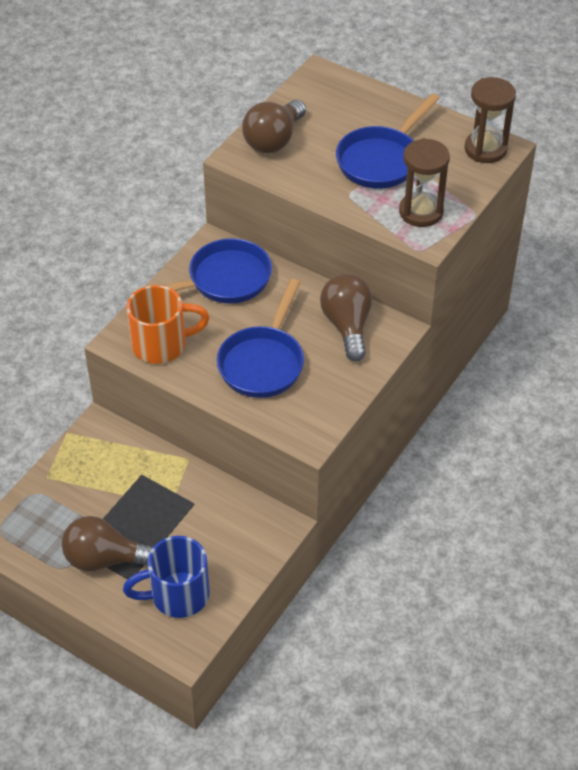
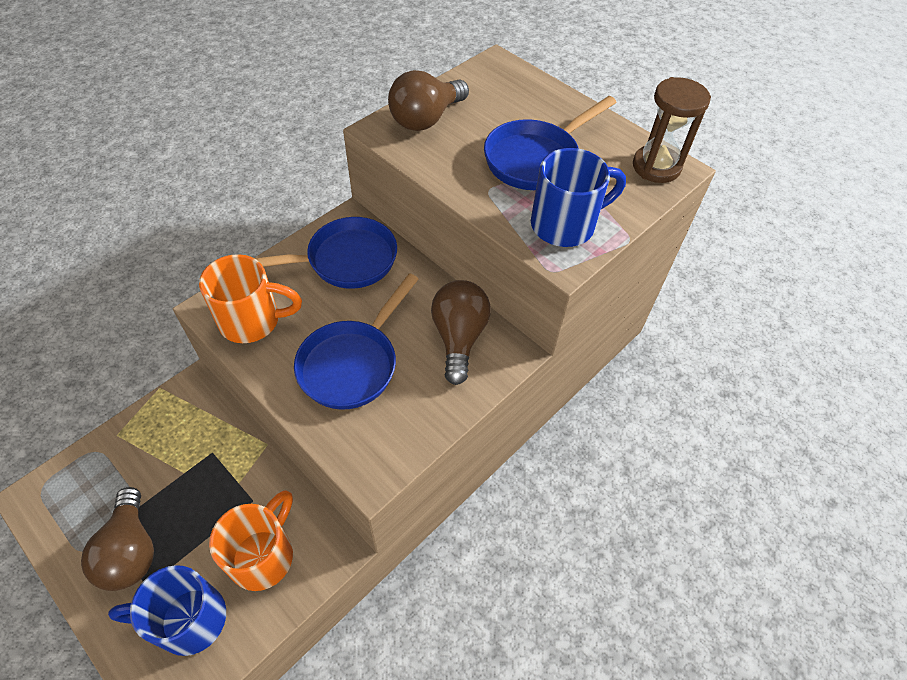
camera: 10 degrees right, 5 degrees up
(104, 559) = (131, 551): brown light bulb -> brown light bulb turned 120 degrees counterclockwise
(221, 540) = (264, 555): none -> orange mug
(421, 212) = (565, 225): brown hourglass -> blue mug

